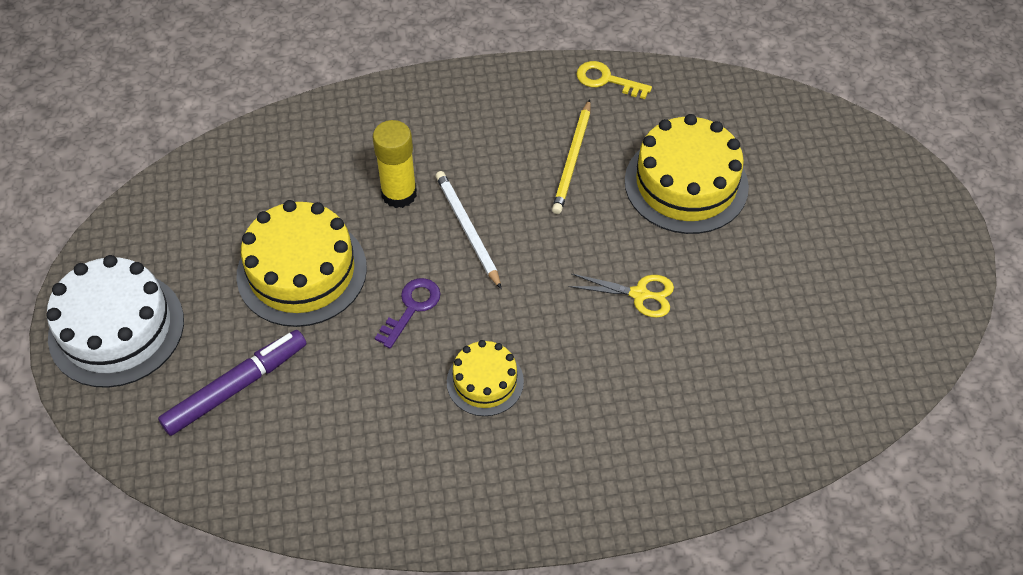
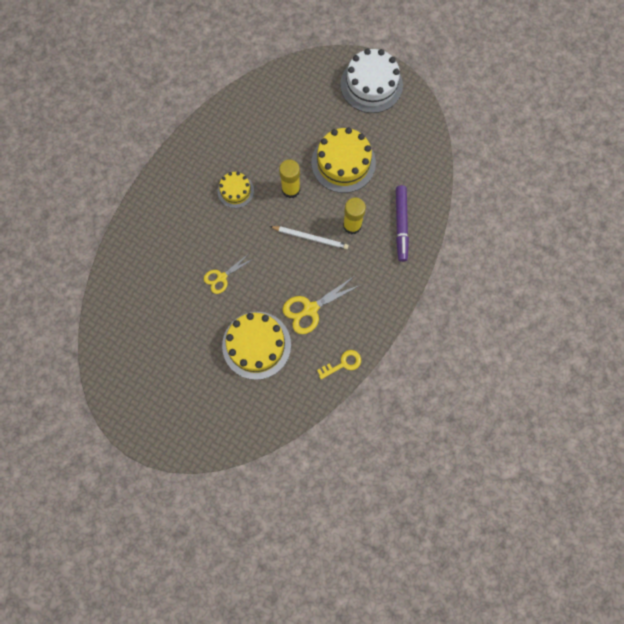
camera: 130 degrees right, 20 degrees up
(236, 387) = (309, 108): purple marker -> purple marker (401, 225)
(412, 308) = (291, 189): purple key -> yellow glue stick
(572, 159) = (310, 309): yellow pencil -> yellow scissors

